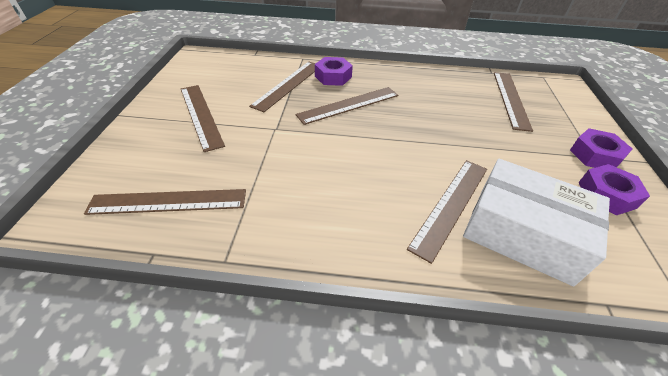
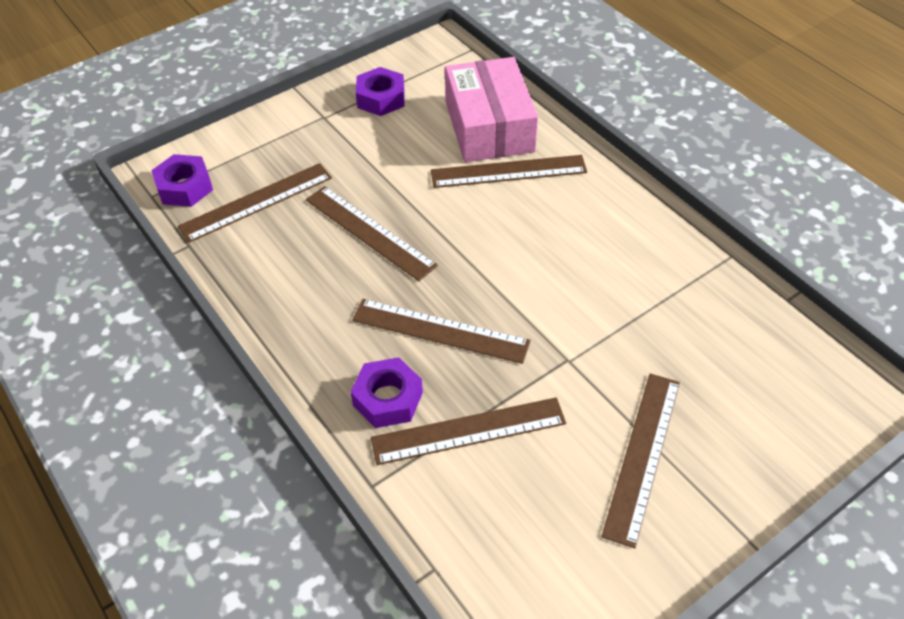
camera: 130 degrees left, 5 degrees up
(168, 202) = (752, 342): brown ruler -> brown ruler (370, 232)
(522, 233) = (489, 126): white box -> pink box
(595, 155) = (319, 116): purple nut -> purple nut (185, 187)

